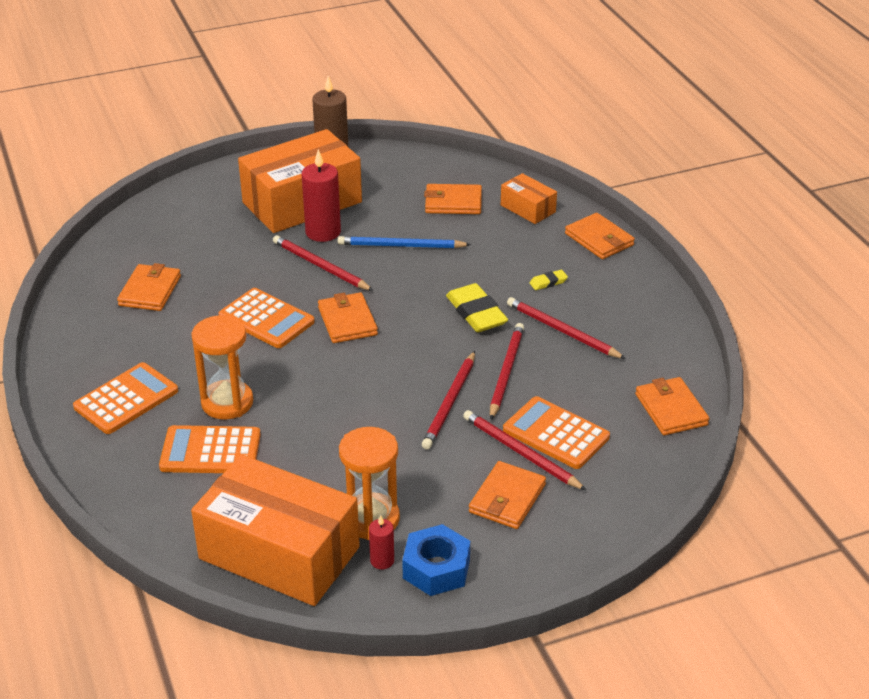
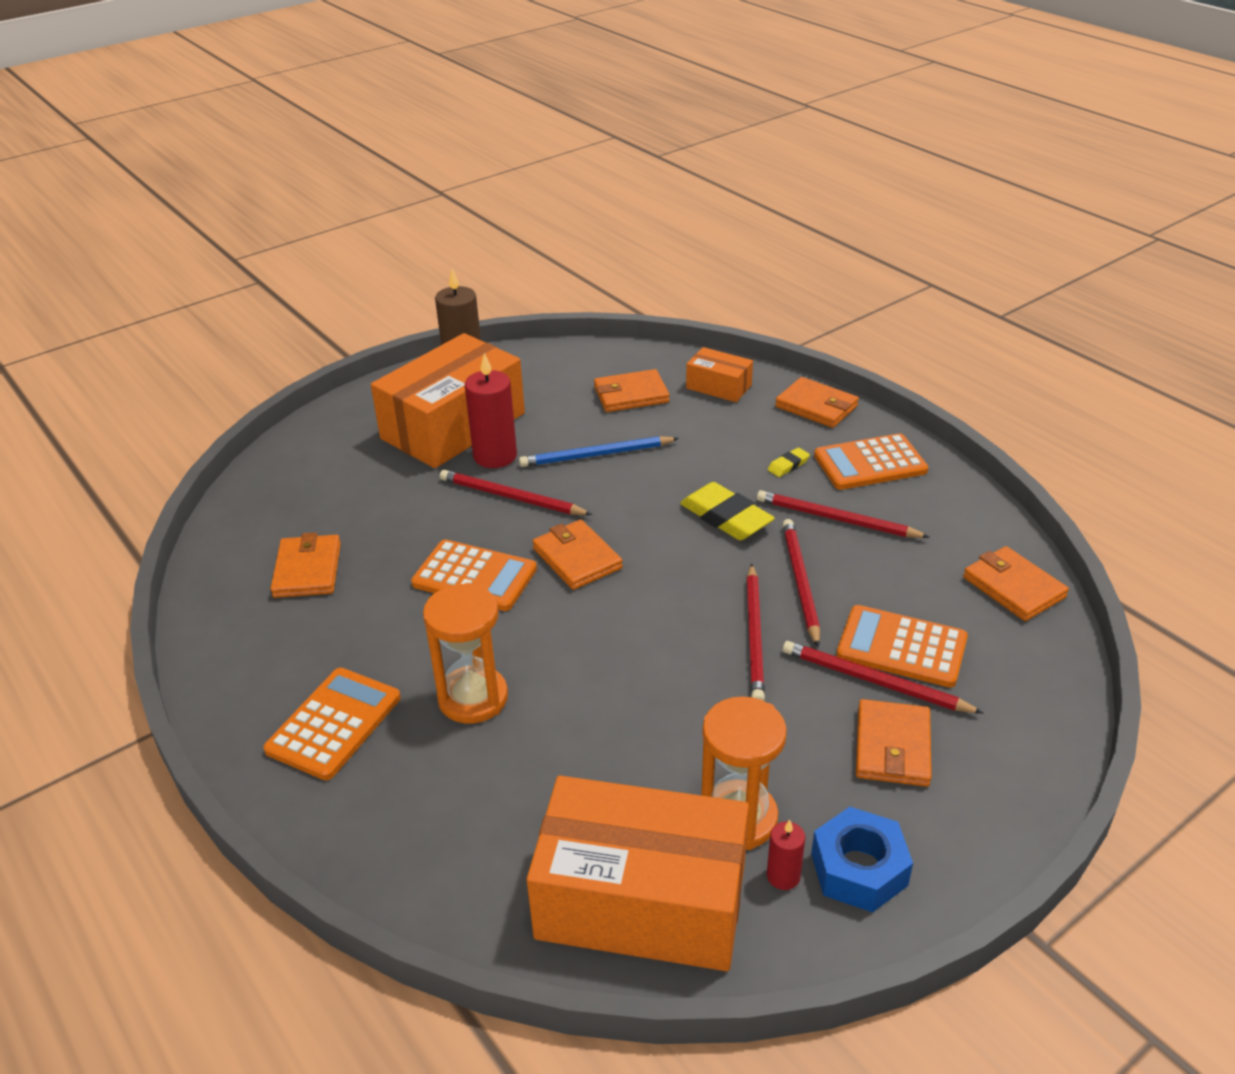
camera: 15 degrees left, 0 degrees up
(210, 451) = (480, 772): orange calculator -> orange calculator (870, 463)

